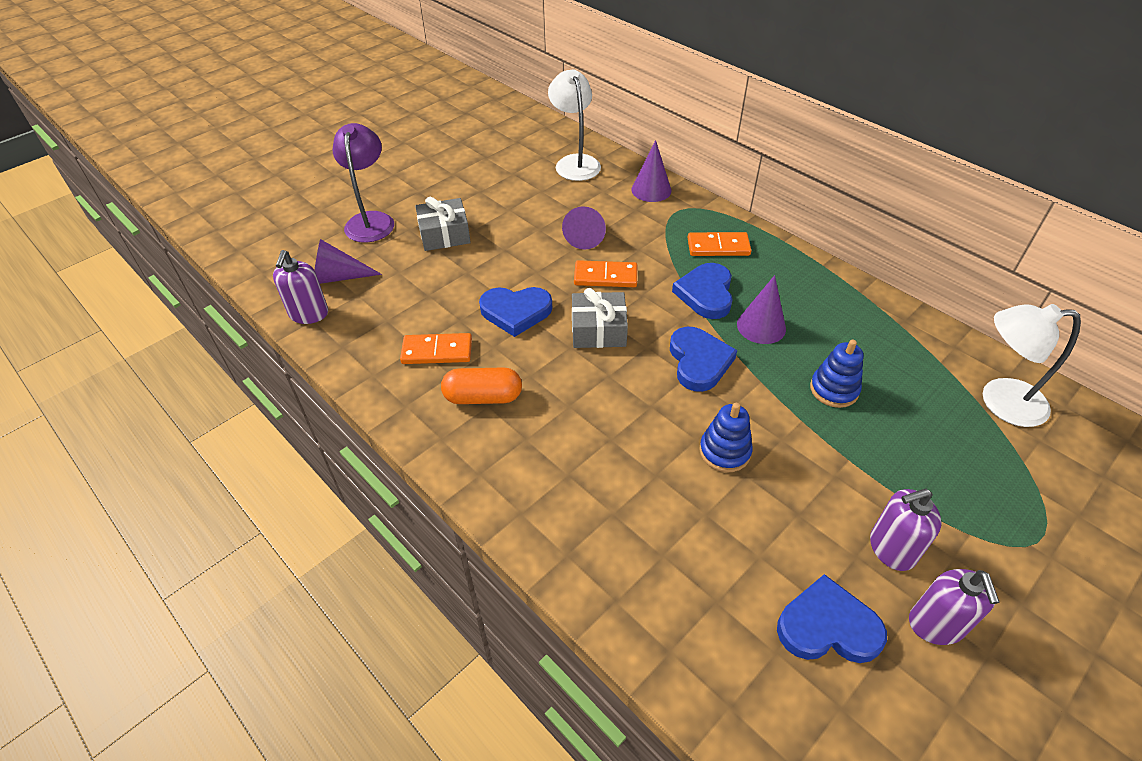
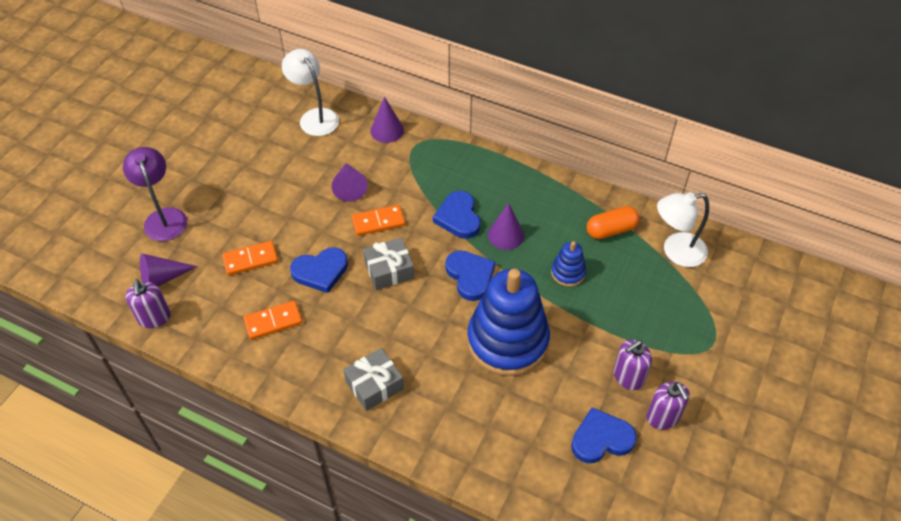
camera: 20 degrees left, 5 degrees up
(444, 234) = (233, 215): grey gift -> grey gift (374, 385)
(483, 397) = (324, 349): orange capsule -> orange capsule (611, 230)
(718, 247) = (455, 172): orange domino -> orange domino (250, 259)
(724, 451) = (507, 341): blue stacking toy -> blue stacking toy, size x2.25

